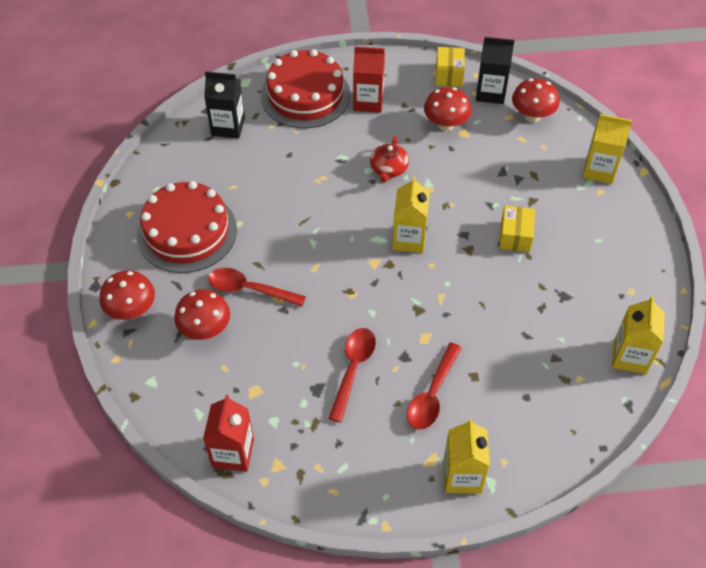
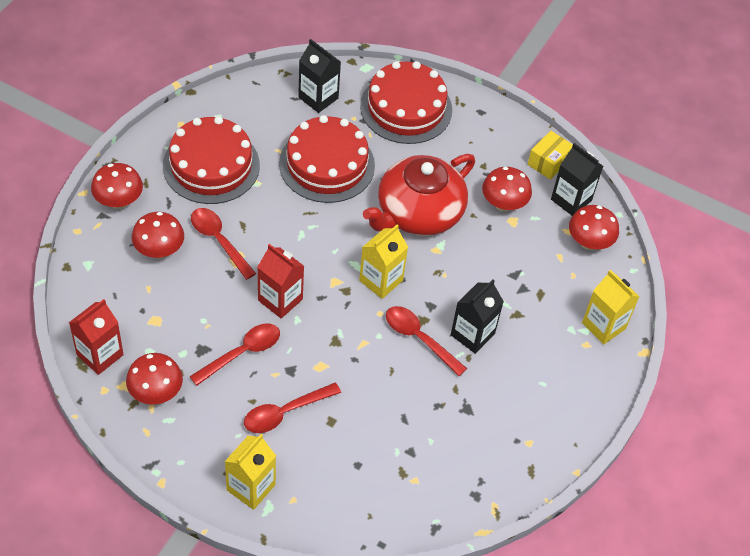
camera: 30 degrees right, 0 degrees up
(283, 174) = (327, 164): none -> red cake
(311, 452) = (156, 392): none -> red mushroom
(368, 101) = (454, 144): red carton -> red carton (280, 300)
(388, 169) = (418, 212): red teapot -> red teapot, size x2.23
(480, 265) = (419, 339): none -> red spoon
(515, 236) = (472, 334): yellow box -> black carton
(630, 356) = (474, 492): yellow carton -> none

